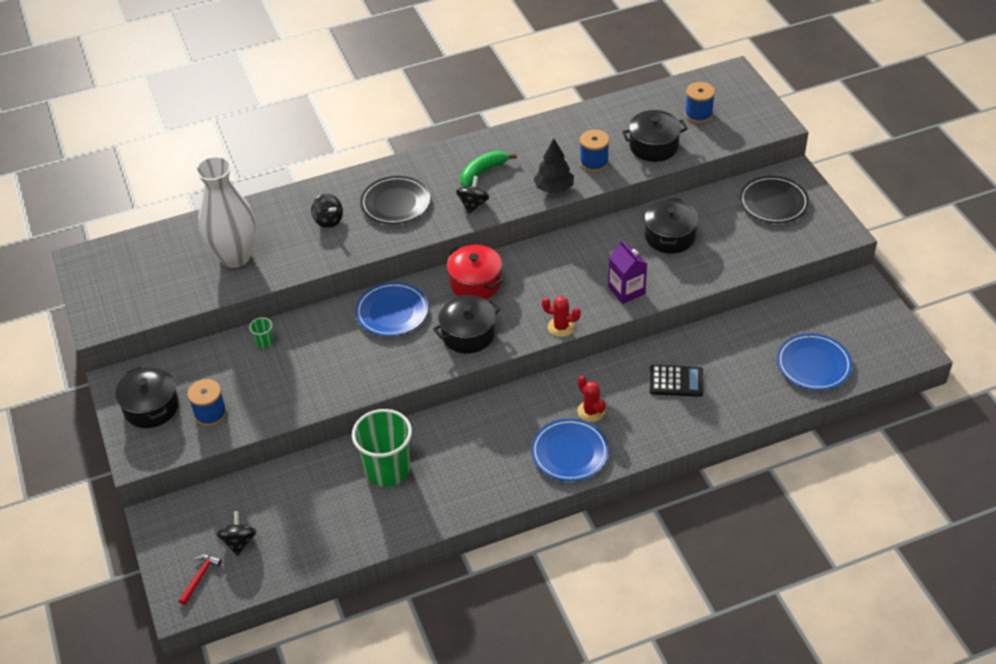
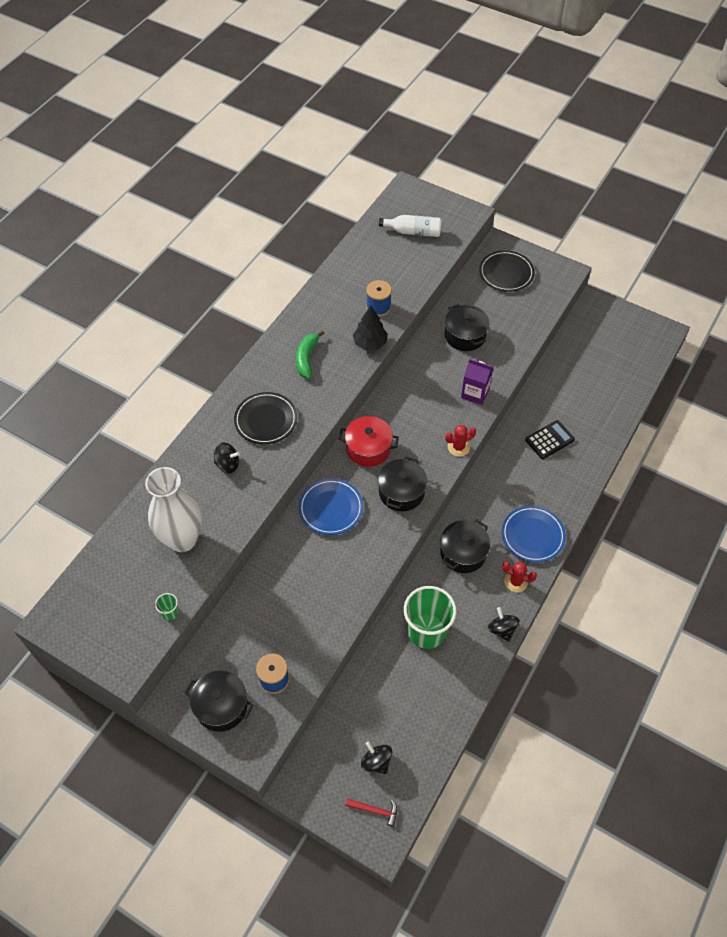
camera: 40 degrees left, 10 degrees up
(200, 577) = (375, 810): red hammer -> red hammer turned 120 degrees clockwise
(264, 341) = (257, 593): green cup -> green cup (170, 612)
(473, 204) = (325, 388): black spinning top -> black spinning top (502, 629)
(591, 411) = (518, 496): red cactus -> red cactus (516, 581)
(653, 146) = (407, 272): black pot -> black pot (463, 553)
(698, 114) = (413, 232): blue spool -> white bottle
(813, 365) = (618, 376): blue plate -> none

